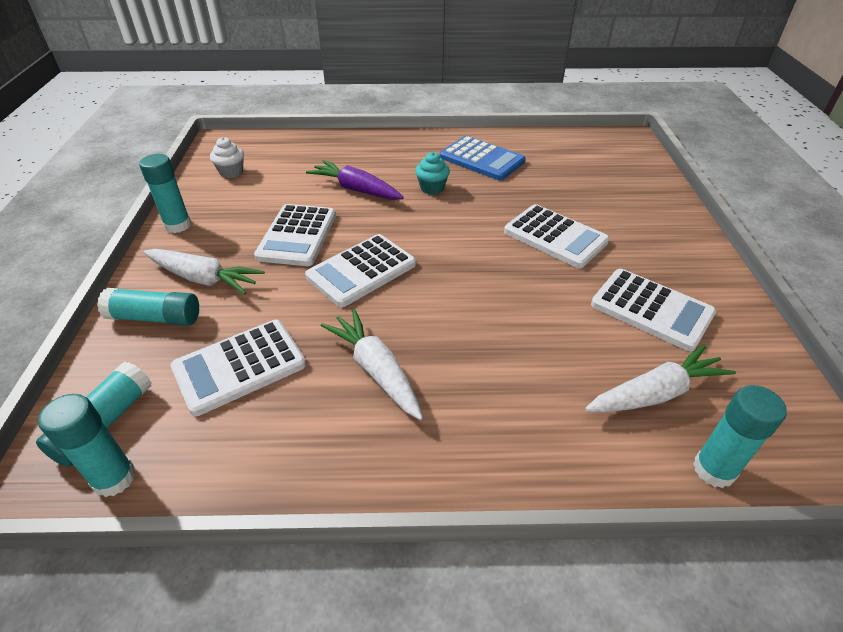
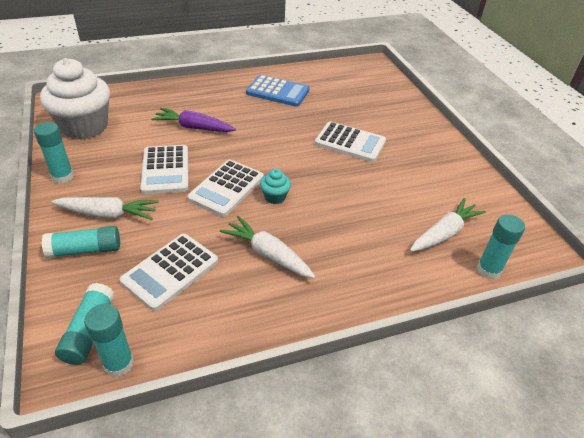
camera: 20 degrees left, 0 degrees up
(231, 172) = (84, 127): white cupcake -> white cupcake, size x2.37
(432, 188) = (250, 119): turquoise cupcake -> turquoise cupcake (275, 197)
(651, 309) = (426, 182): white calculator -> none

